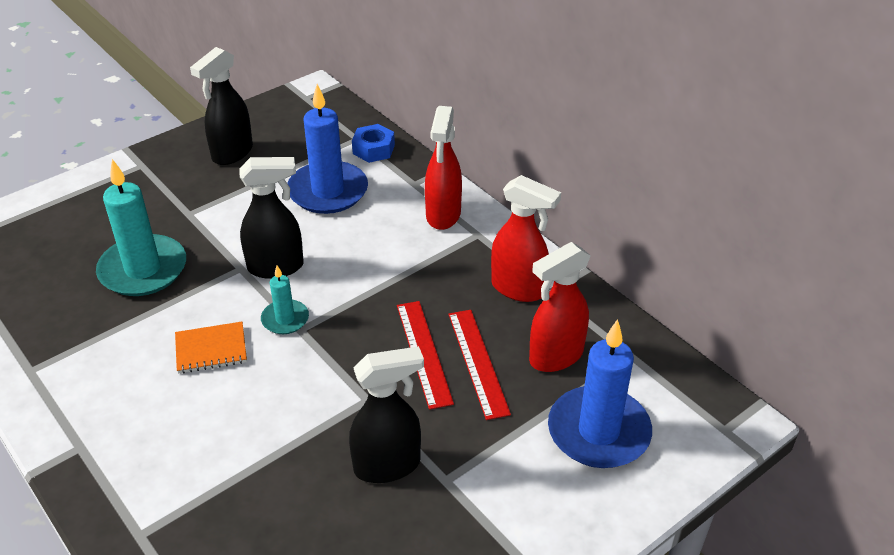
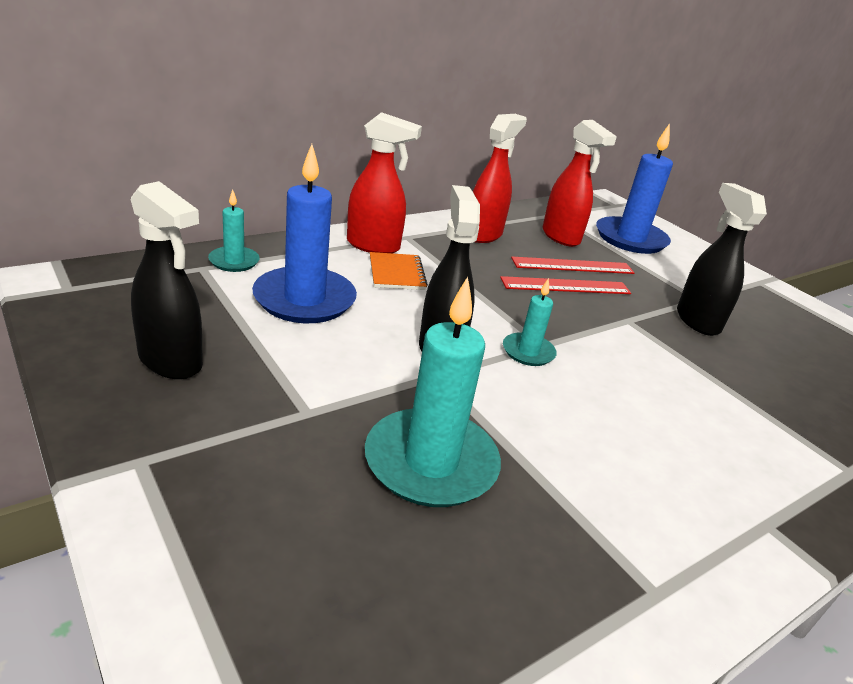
camera: 90 degrees left, 10 degrees down
(211, 349) = (582, 407): orange notebook -> orange notebook (397, 273)
(373, 149) = (234, 261): blue nut -> turquoise candle

